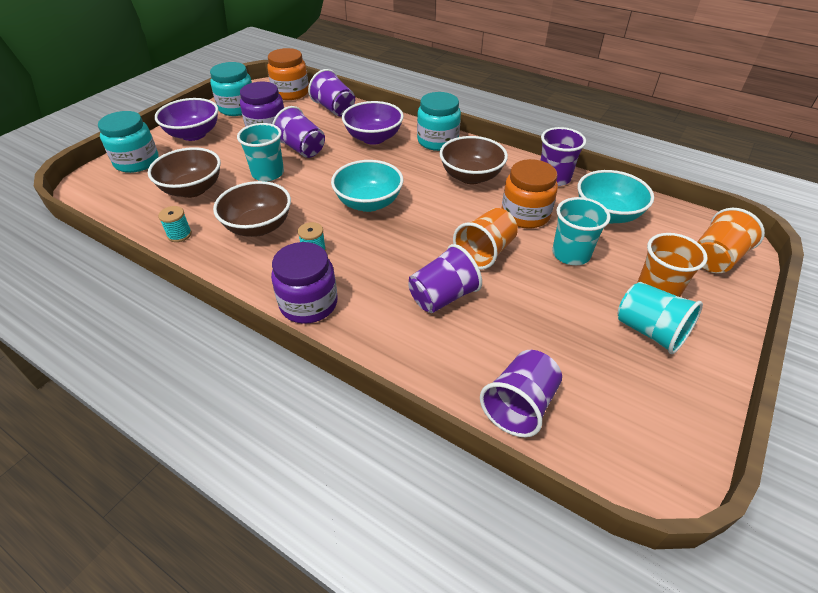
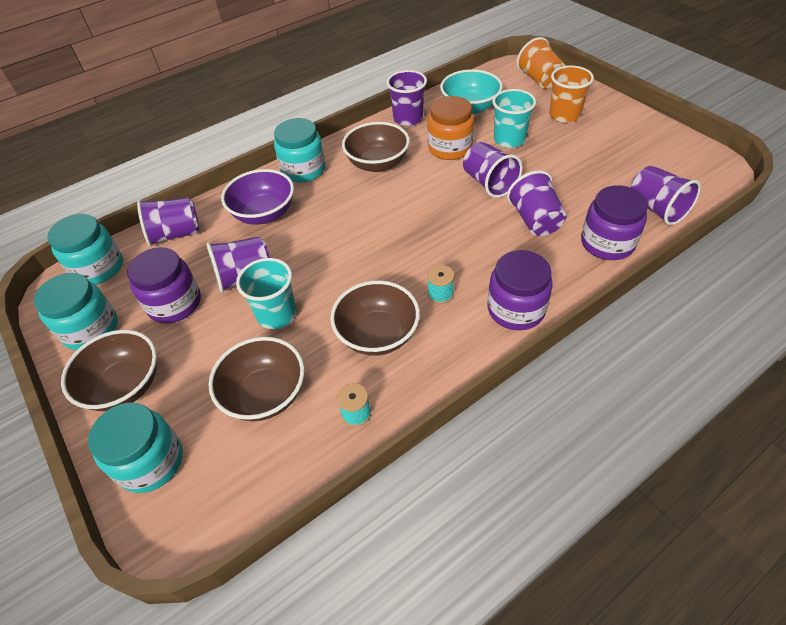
camera: 65 degrees left, 5 degrees up
(193, 134) = (125, 386): purple bowl -> brown bowl
(291, 93) = (98, 268): orange jar -> turquoise jar
(368, 203) = (381, 240): turquoise bowl -> none
(432, 363) = (607, 243): none -> purple jar
(485, 252) = (489, 183): orange cup -> purple cup
(649, 331) = (600, 131): turquoise cup -> none

